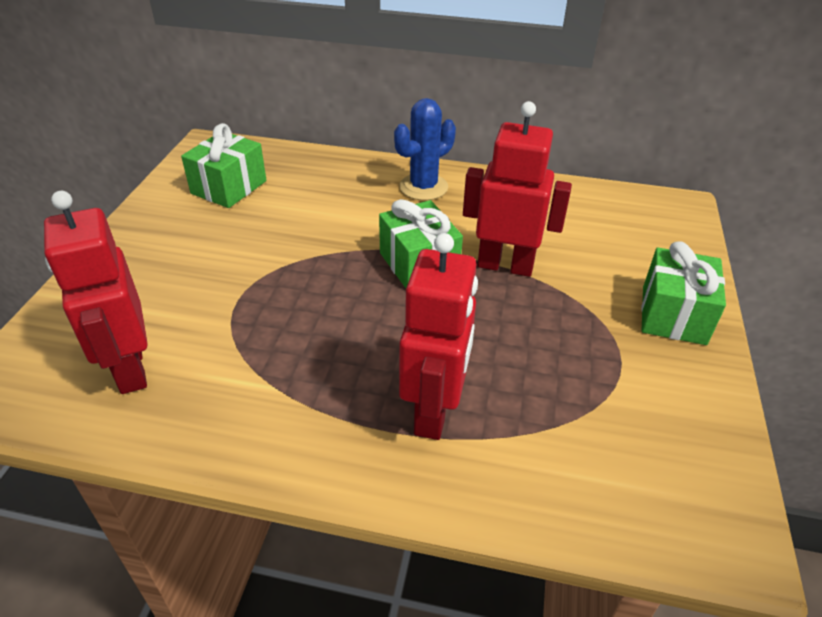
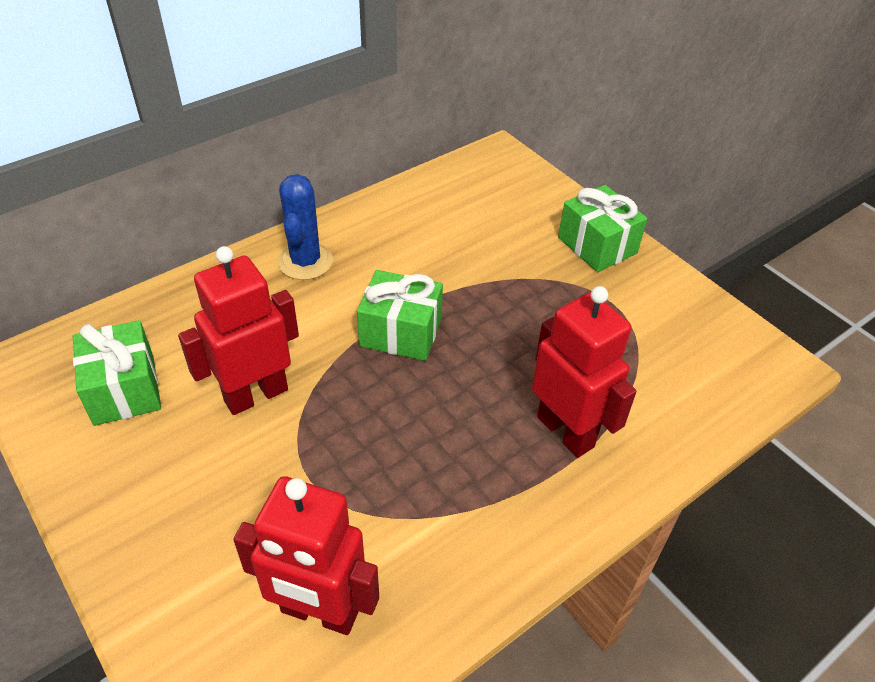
camera: 50 degrees left, 5 degrees up
(505, 265) = (459, 286): red robot -> red robot (255, 394)

